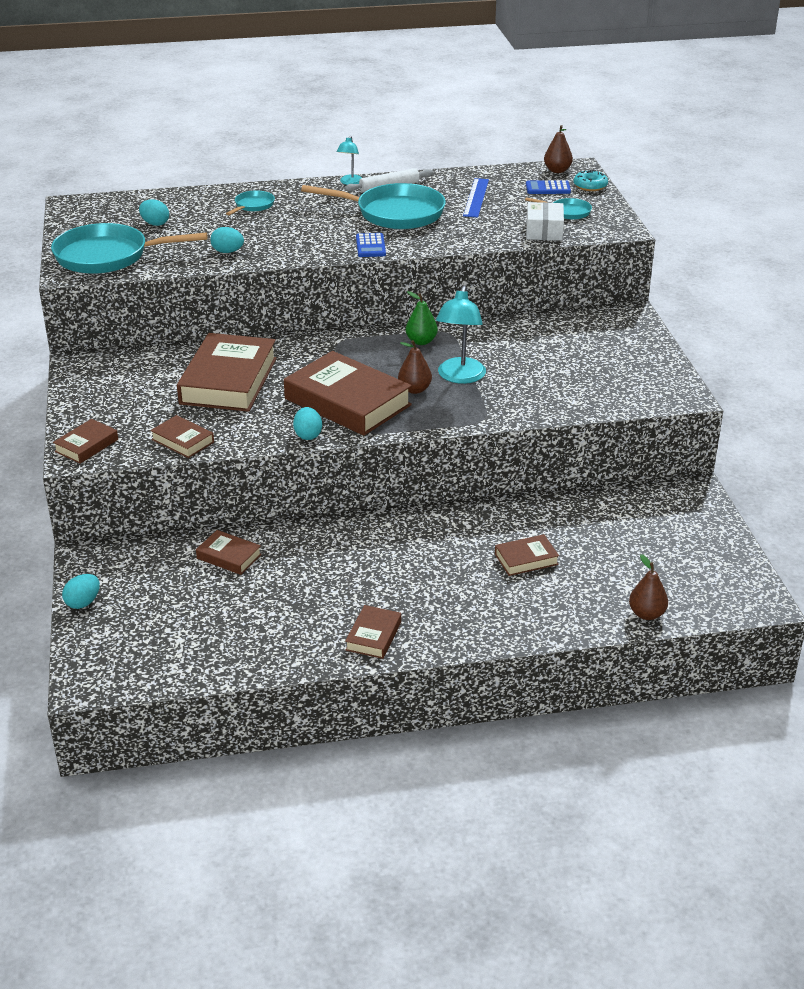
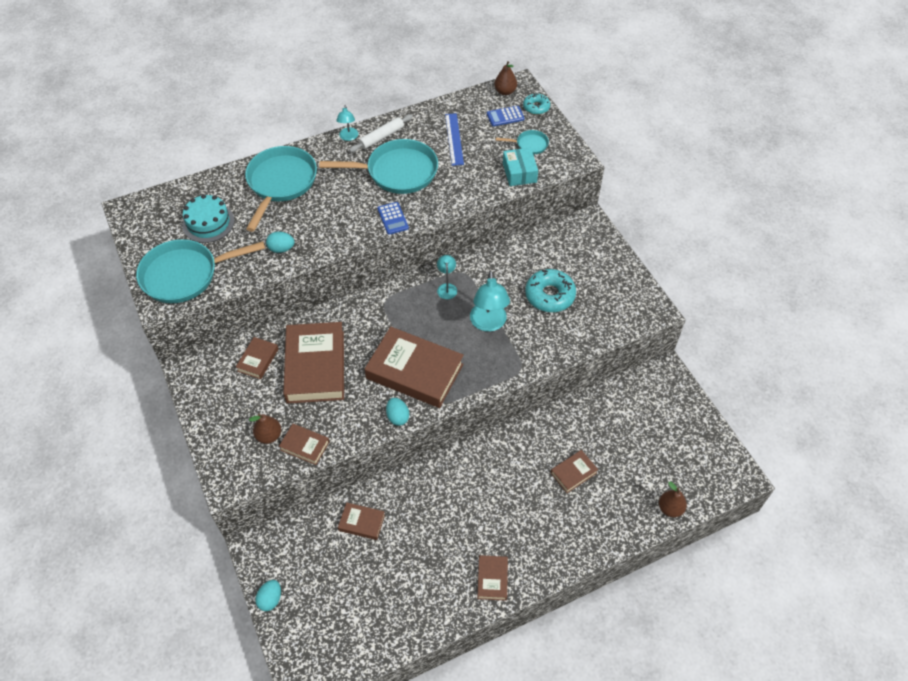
camera: 15 degrees left, 20 degrees up
(86, 445) = (231, 469): brown book -> brown book (258, 360)
(155, 223) = (208, 223): turquoise egg -> turquoise cake
(253, 206) = (280, 183): turquoise pan -> turquoise pan, size x2.16
(414, 389) = (460, 345): brown pear -> brown pear (269, 435)
(421, 341) = (447, 287): green pear -> turquoise lamp
(544, 231) = (519, 173): white box -> turquoise box
(550, 365) = (550, 295): none -> turquoise donut

